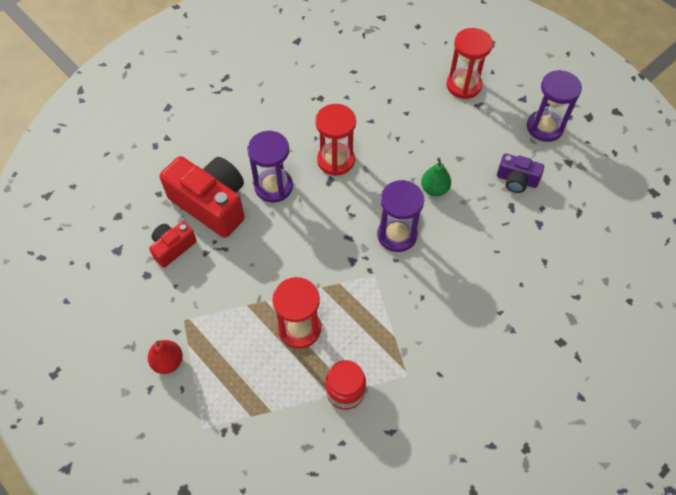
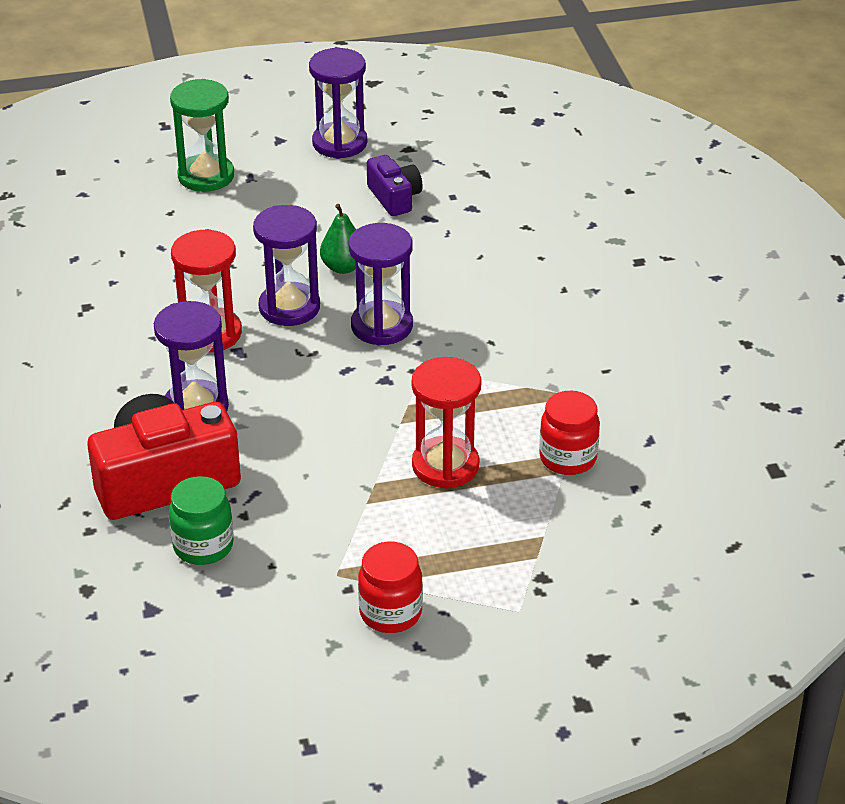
camera: 60 degrees left, 20 degrees down
(168, 362) = (390, 613): red pear -> red jar
(173, 247) = (203, 546): red camera -> green jar
(381, 183) = (289, 307): none -> purple hourglass
(463, 85) = (206, 176): red hourglass -> green hourglass
(516, 180) = (394, 198): purple camera -> purple camera turned 75 degrees counterclockwise

